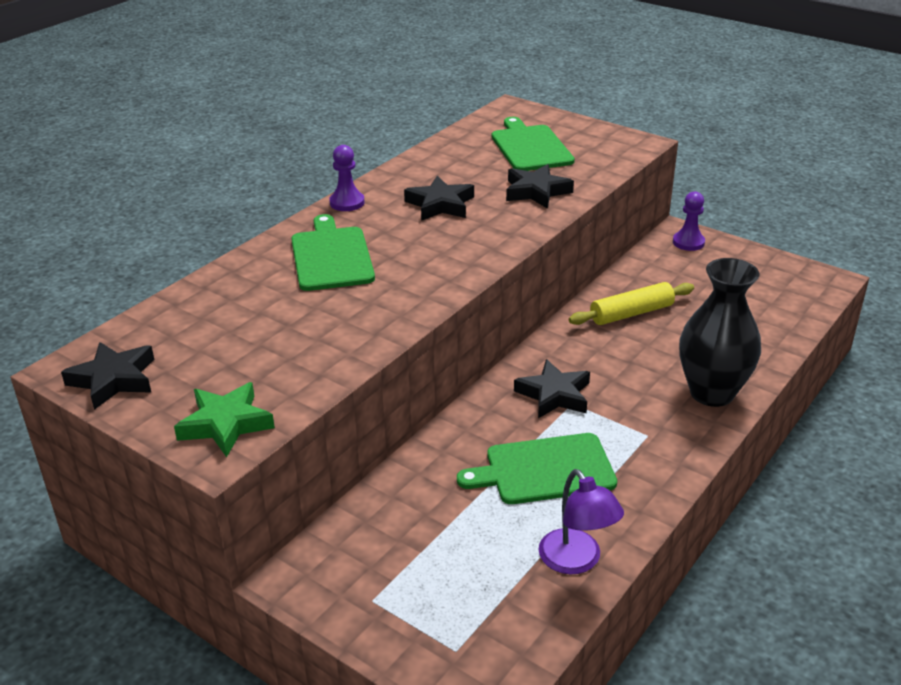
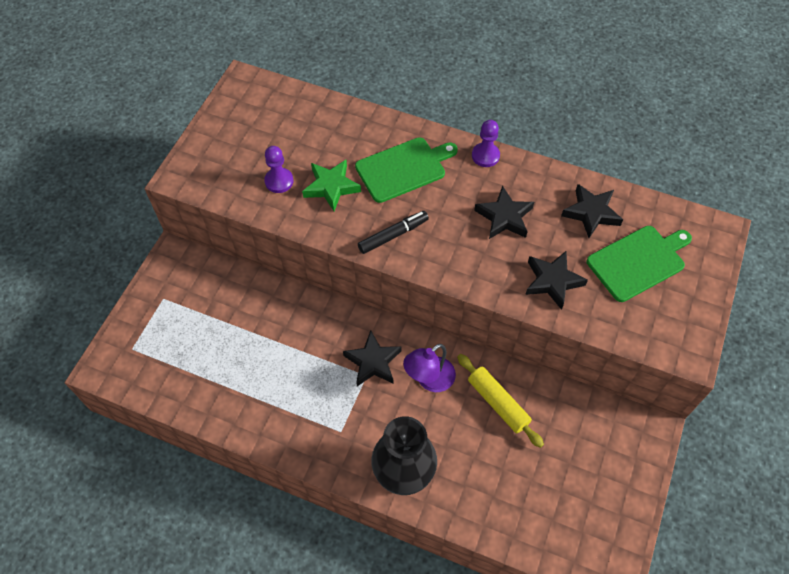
camera: 75 degrees right, 25 degrees up
(113, 380) = (237, 105): black star -> black star (591, 213)
(226, 424) = (205, 172): green star -> green star (331, 187)
(430, 276) = (393, 235): none -> black marker
(544, 470) = (289, 369): green cutting board -> none
(576, 561) = (208, 401): purple lamp -> purple lamp (429, 380)
(688, 242) = (636, 440): purple pawn -> purple pawn (279, 181)

